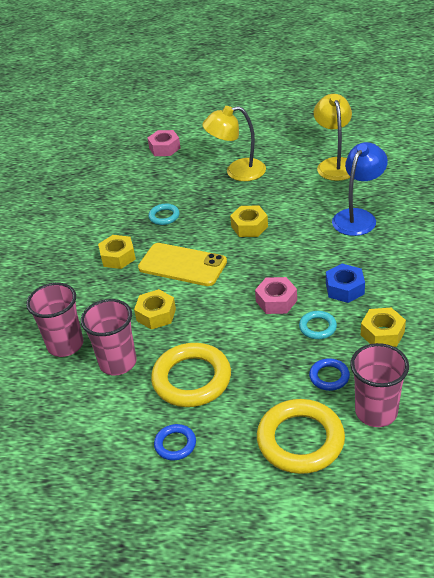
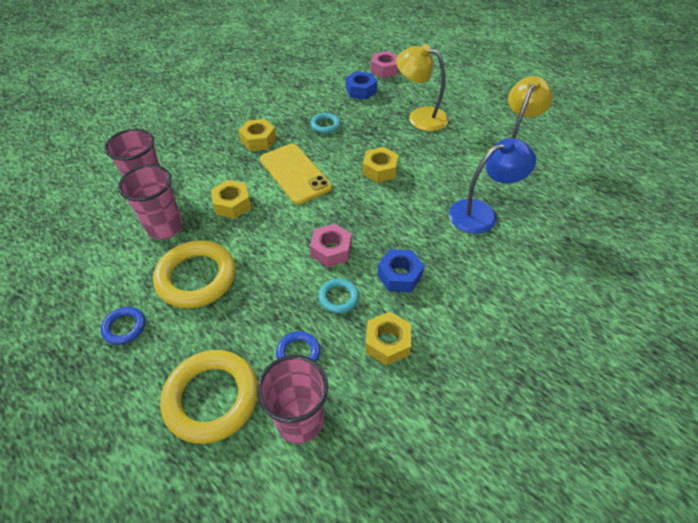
camera: 30 degrees right, 10 degrees up
(163, 174) = (361, 90): none -> blue nut

